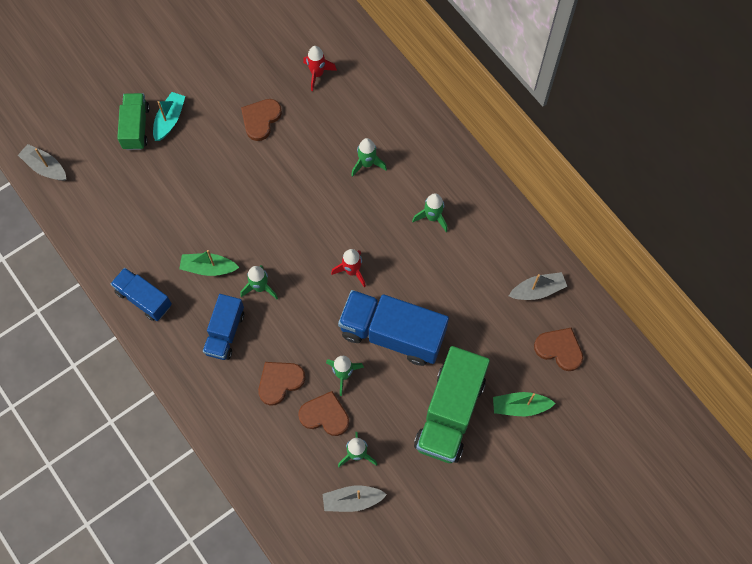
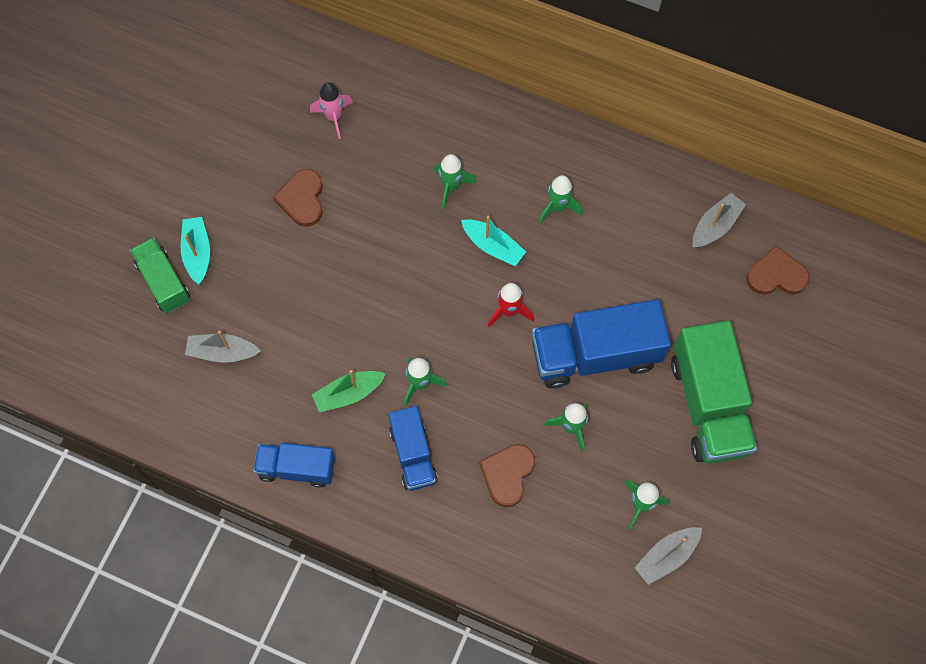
camera: 30 degrees left, 0 degrees up
(45, 167) = (84, 383): grey boat -> grey boat (222, 352)
(317, 74) = (334, 117): red rocket -> pink rocket
(325, 415) = (579, 482): brown heart -> none
(369, 220) = (493, 246): none -> turquoise boat
(520, 406) = (775, 357): green boat -> none

